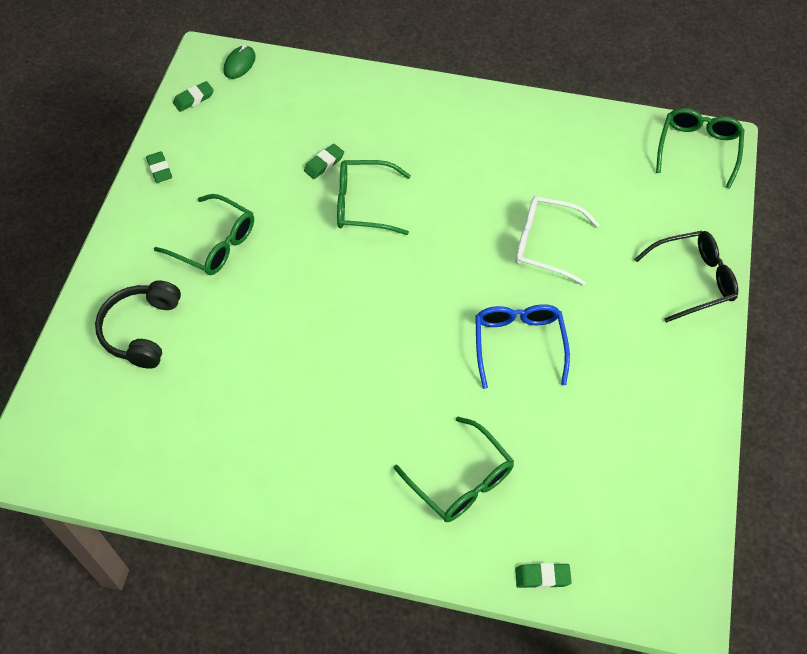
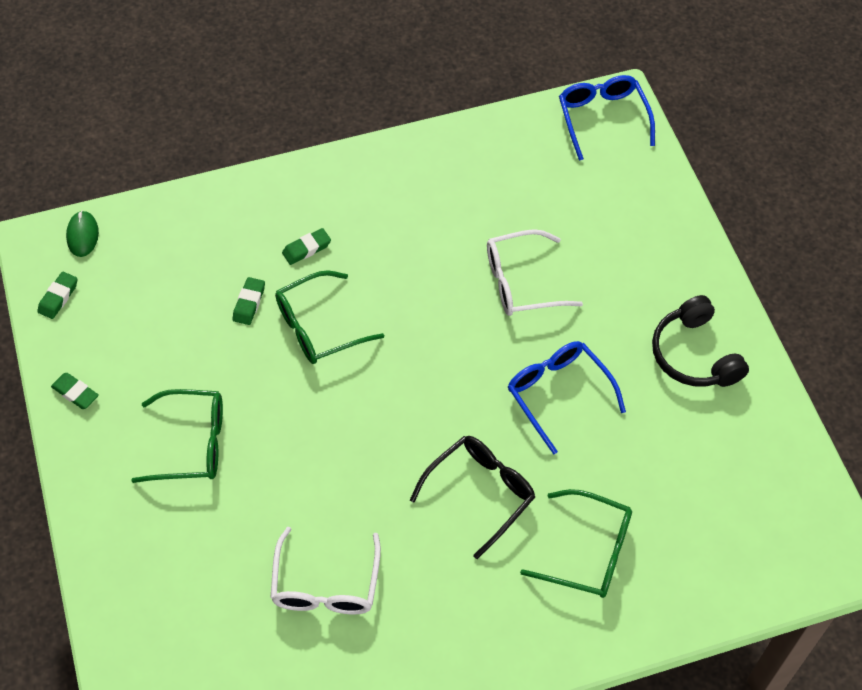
camera: 30 degrees left, 0 degrees up
(142, 330) = (178, 572): black headphones -> black headphones (694, 354)
(239, 396) = (326, 585): none -> white glasses
(542, 577) = (714, 600): green eraser -> green eraser (306, 249)
(693, 280) = (675, 252): black glasses -> black glasses (480, 493)
(698, 149) = (602, 118): green glasses -> blue glasses

